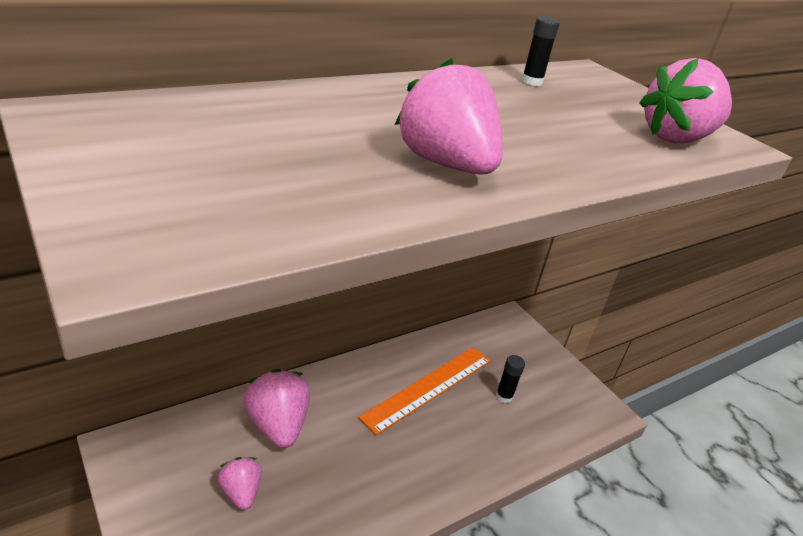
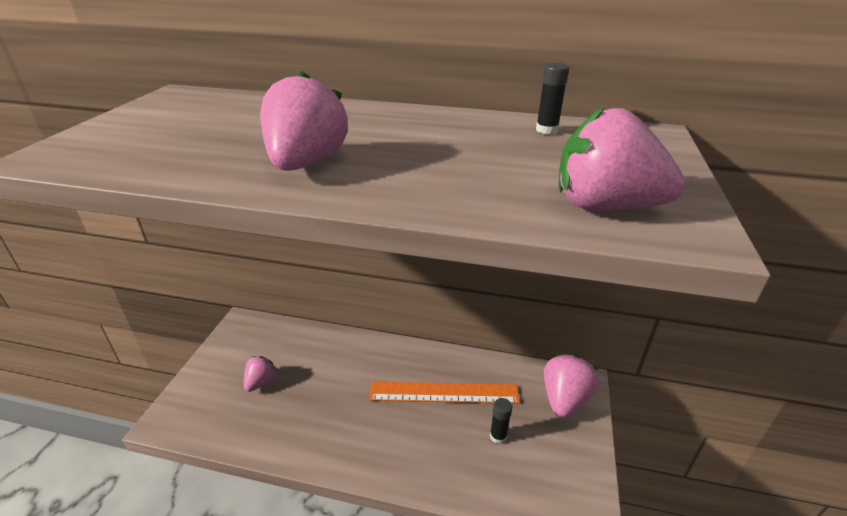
camera: 50 degrees right, 0 degrees up
(278, 425) = (322, 357): pink strawberry -> pink strawberry (564, 399)

